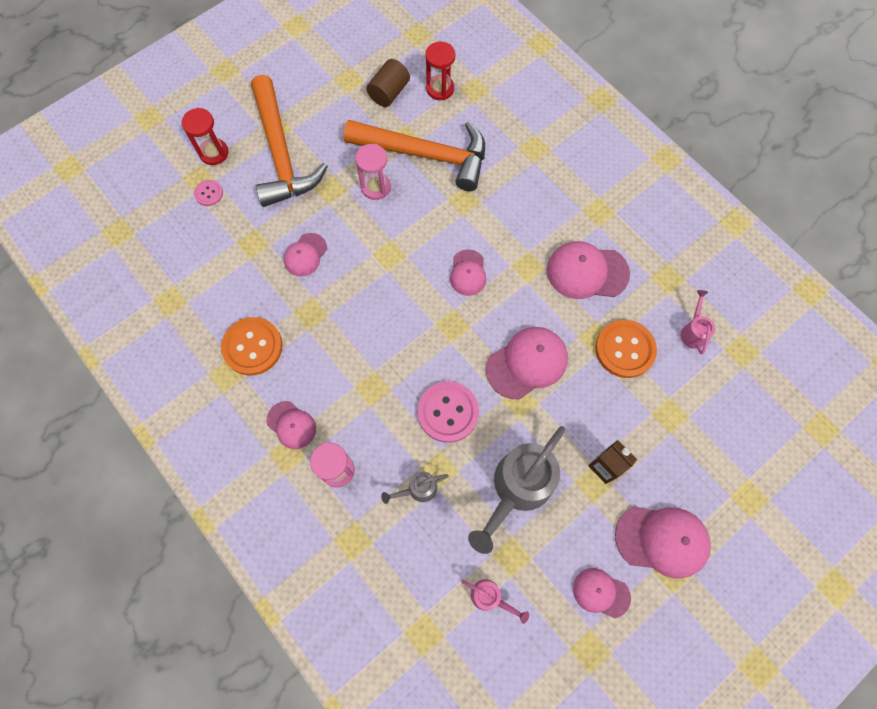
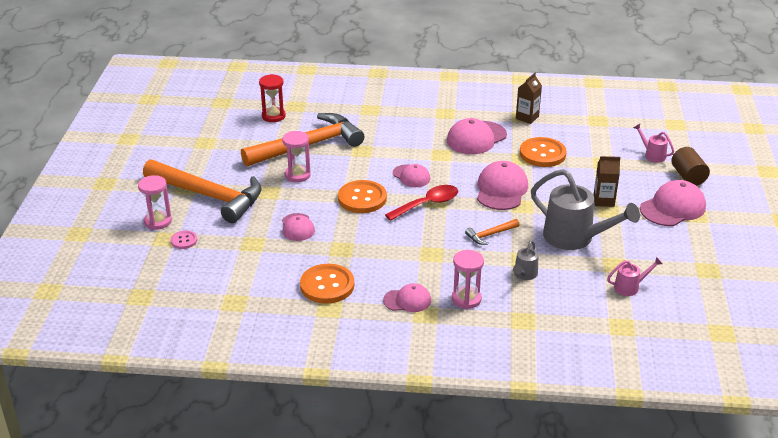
camera: 45 degrees left, 35 degrees down
(214, 153) = (158, 221): red hourglass -> pink hourglass
(389, 92) = (242, 134): brown cylinder -> brown cylinder (688, 176)
(394, 265) = (362, 198): none -> orange button
(440, 322) = (428, 204): none -> red spoon
(448, 412) = (490, 235): pink button -> orange hammer
(517, 488) = (575, 238): grey watering can -> grey watering can turned 45 degrees counterclockwise
(601, 593) = (677, 246): pink cap -> none
(672, 284) = (527, 117): none -> brown carton
(693, 331) = (564, 127): pink watering can -> pink watering can (652, 155)

